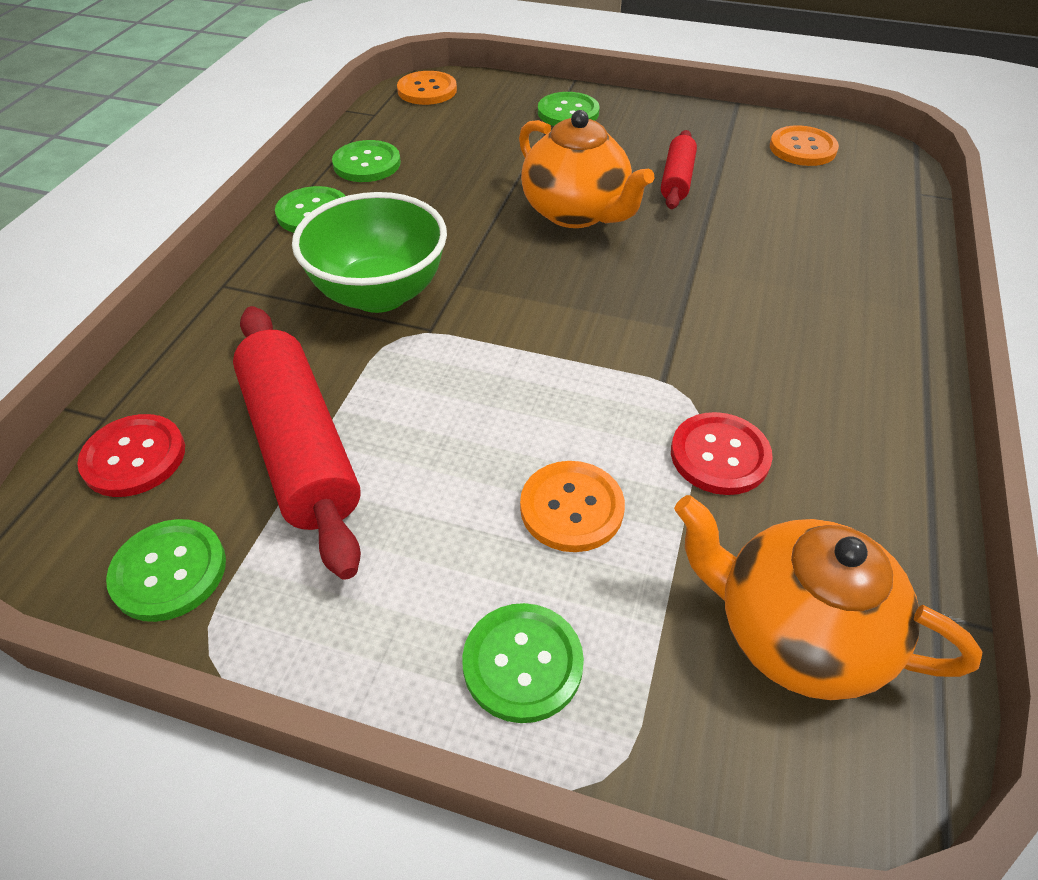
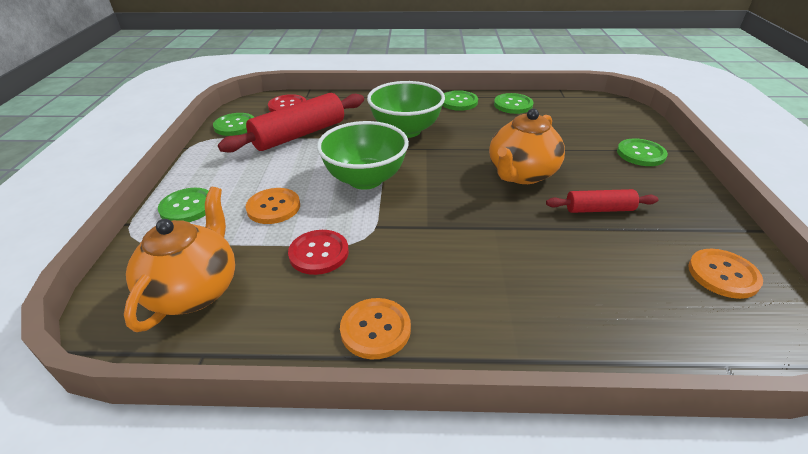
camera: 75 degrees right, 10 degrees down
(427, 90) = (608, 105): orange button -> orange button (375, 329)
(525, 371) = (365, 179): none -> green bowl

